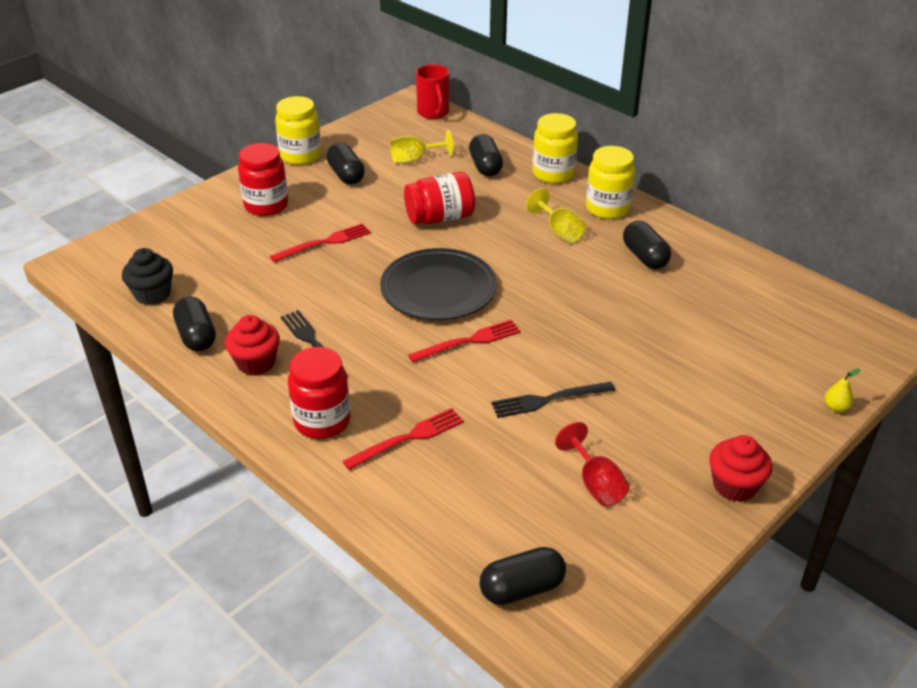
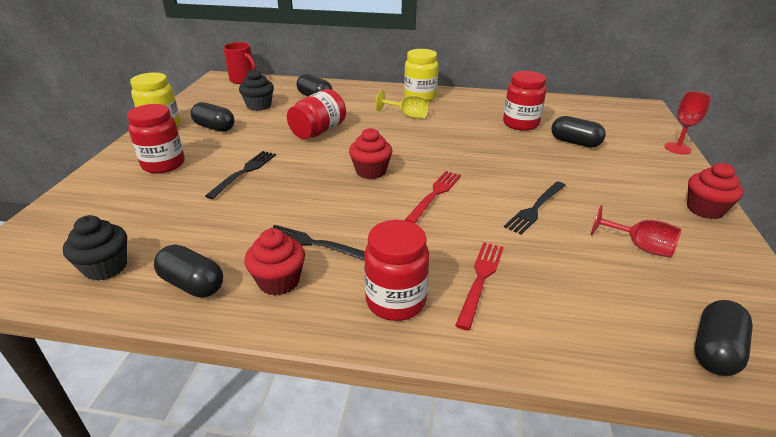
camera: 35 degrees left, 5 degrees down
(325, 242) = (244, 172): red fork -> black fork
(414, 159) = (259, 106): yellow goblet -> black cupcake
(438, 289) = (371, 171): black plate -> red cupcake
(553, 174) = (364, 90): yellow jar -> none
(644, 257) = (474, 113): black capsule -> black capsule (575, 142)
(680, 294) = (520, 124): none -> red jar
(836, 407) = (677, 148): yellow pear -> red goblet

